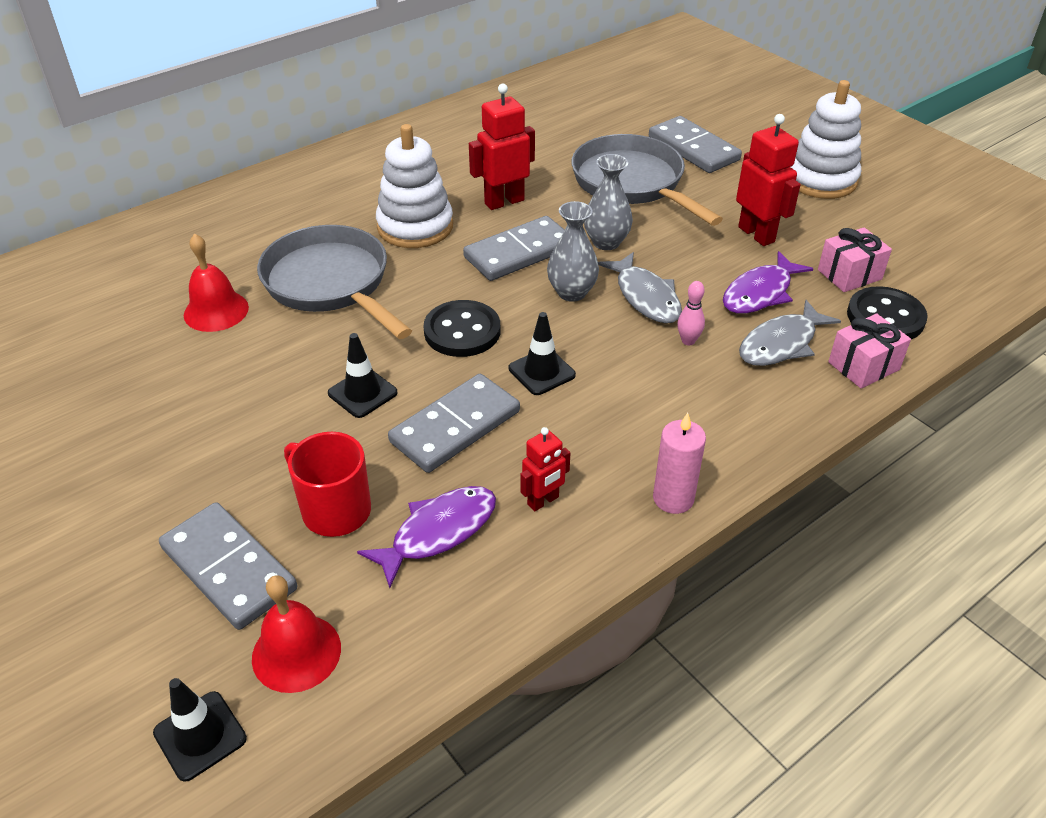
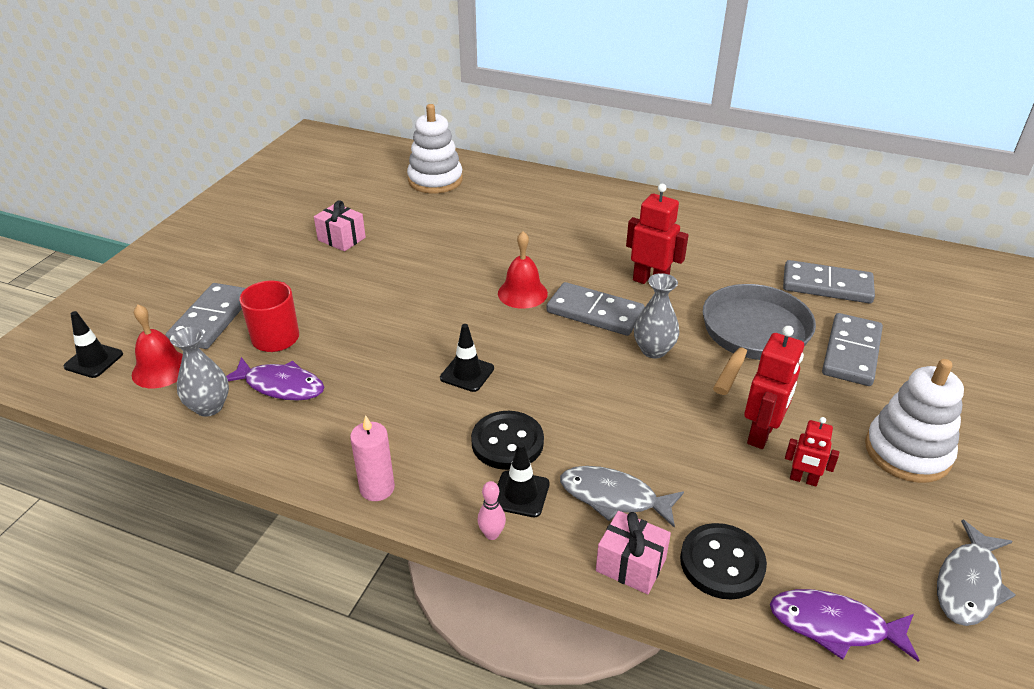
camera: 60 degrees right, 5 degrees down
(216, 311) = (418, 222): red bell -> red bell (522, 293)
(330, 283) = (482, 249): grey pan -> none
(362, 393) = (386, 305): black traffic cone -> black traffic cone (520, 494)
(415, 226) = (576, 256): white stacking toy -> white stacking toy (435, 180)
(455, 427) = (381, 356): grey domino -> grey domino (827, 286)
(462, 331) = (480, 321): black button -> black button (507, 442)
(543, 501) = (335, 422): red robot -> red robot (803, 480)
(571, 292) = (571, 355): grey vase -> grey vase (209, 407)
(645, 297) = (603, 395): grey fish -> grey fish (968, 584)
(688, 341) = (567, 438): pink bowling pin -> pink bowling pin (492, 534)
(760, 293) = (674, 462): purple fish -> purple fish (834, 626)
(849, 274) = (765, 517): pink gift -> pink gift (341, 239)

